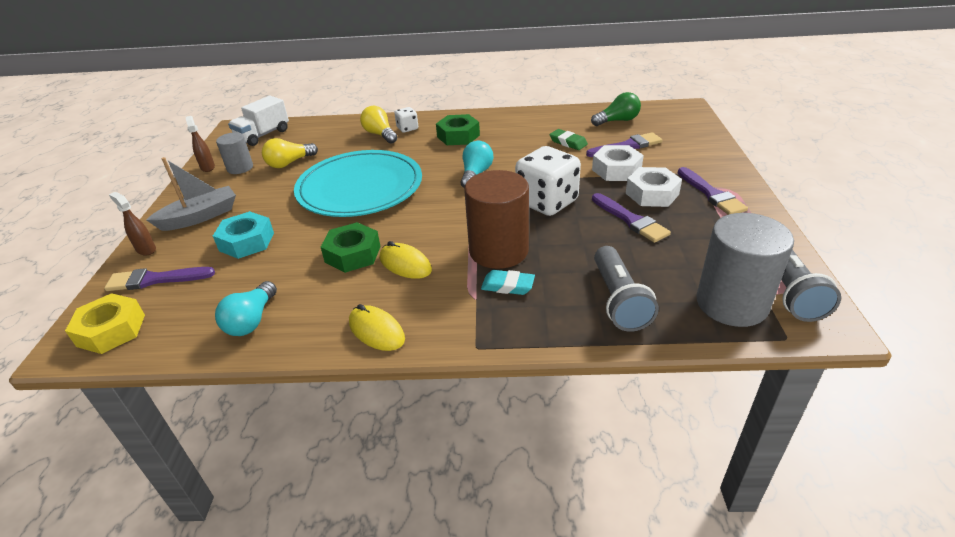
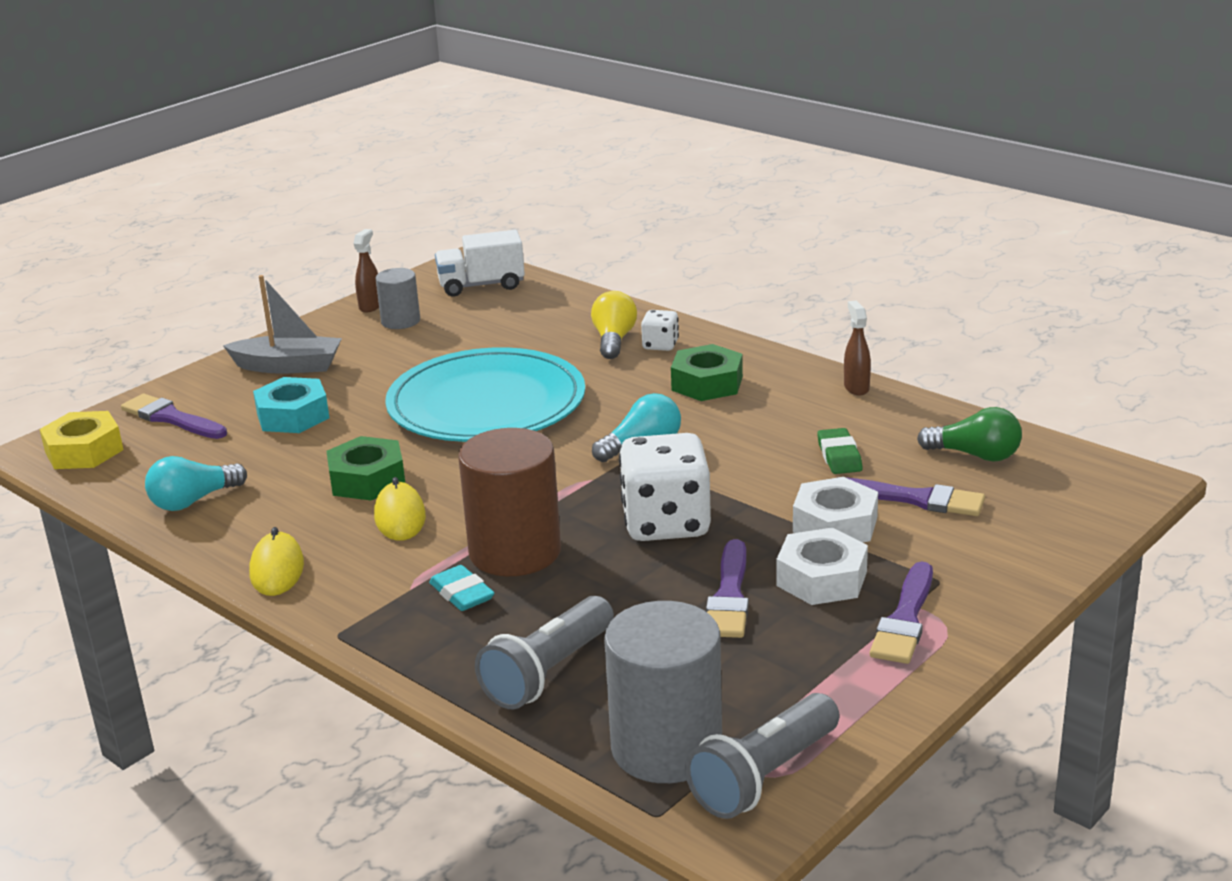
camera: 40 degrees right, 10 degrees down
(146, 249) = (201, 381): brown spray bottle -> brown spray bottle (856, 388)
(289, 163) = (458, 337): yellow light bulb -> none

